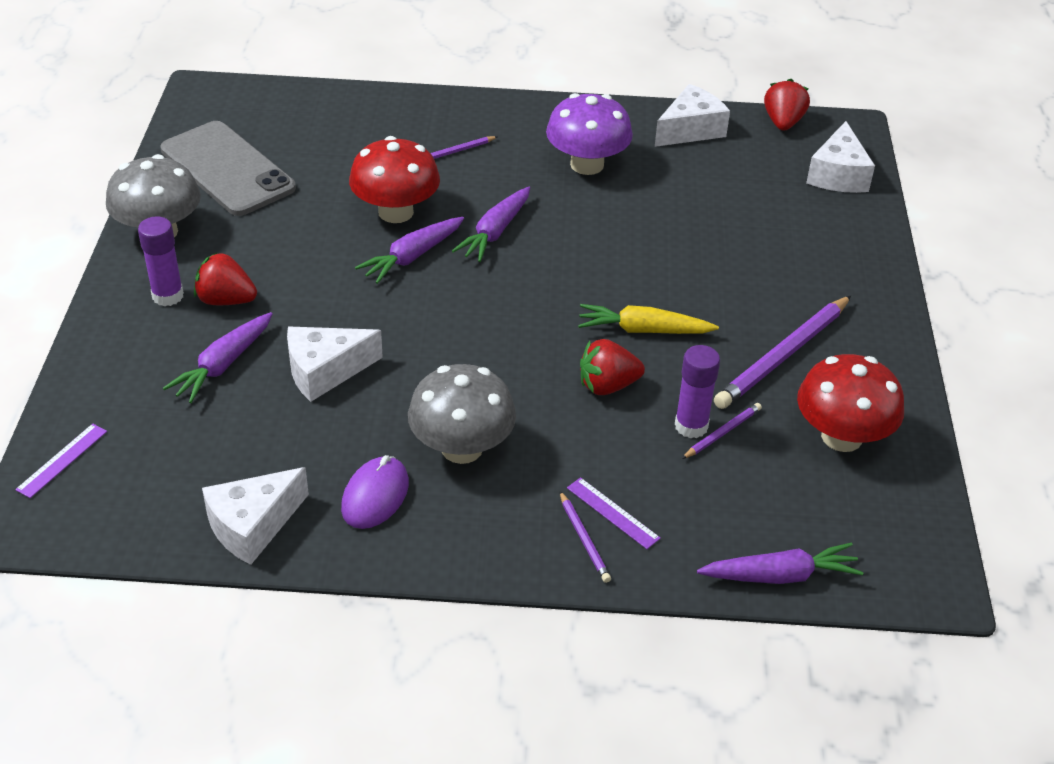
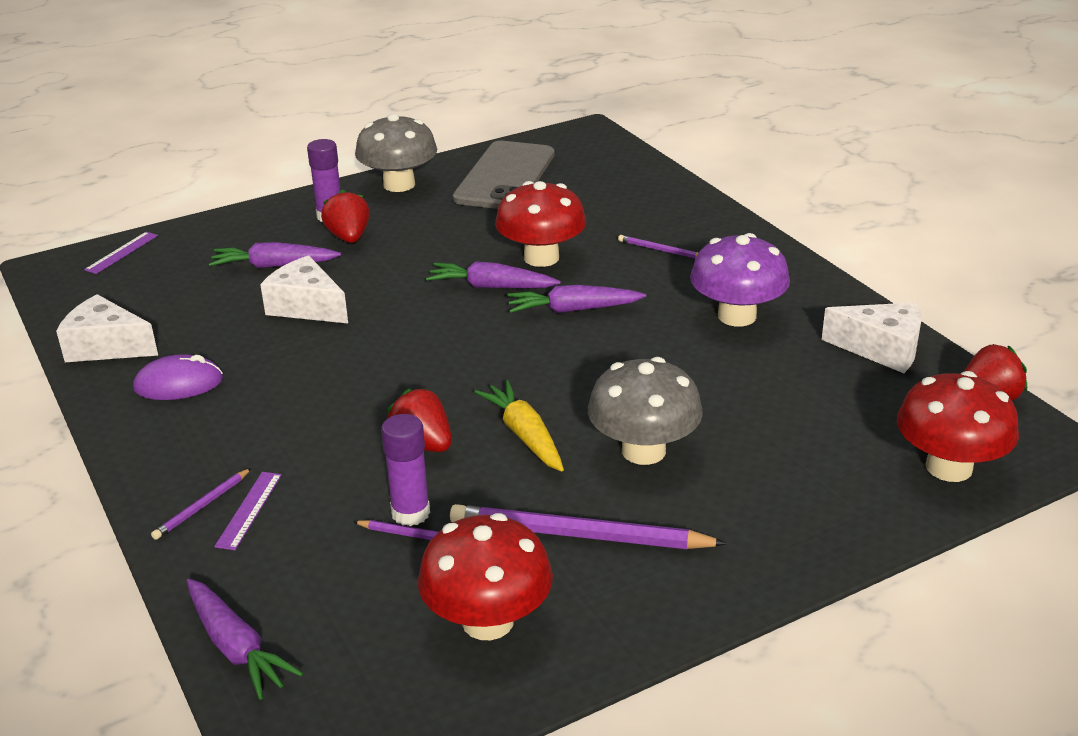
camera: 60 degrees right, 10 degrees down
(62, 460) = (121, 252): purple ruler -> purple ruler turned 60 degrees counterclockwise
(462, 448) = (269, 401): grey mushroom -> grey mushroom (643, 451)
(838, 175) = (949, 467): white cheese -> red mushroom

